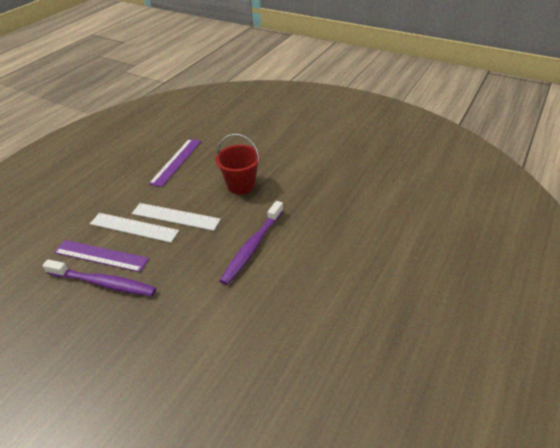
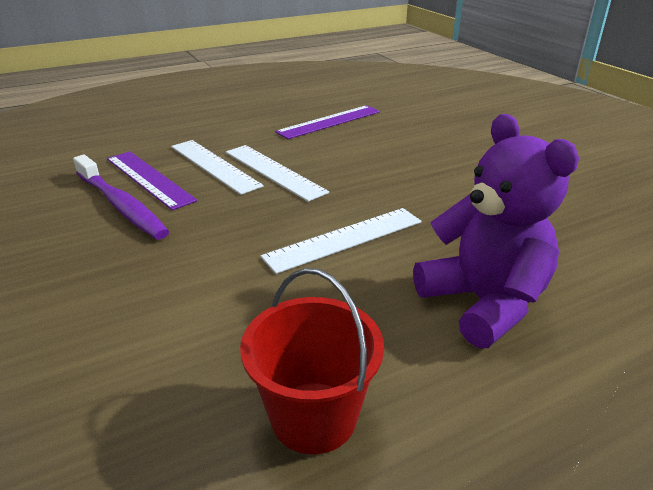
camera: 30 degrees right, 10 degrees down
(241, 185) = (393, 167): red bucket -> red bucket (313, 417)
(252, 247) = (344, 239): purple toothbrush -> white ruler
(340, 254) = (483, 303): none -> purple teddy bear

